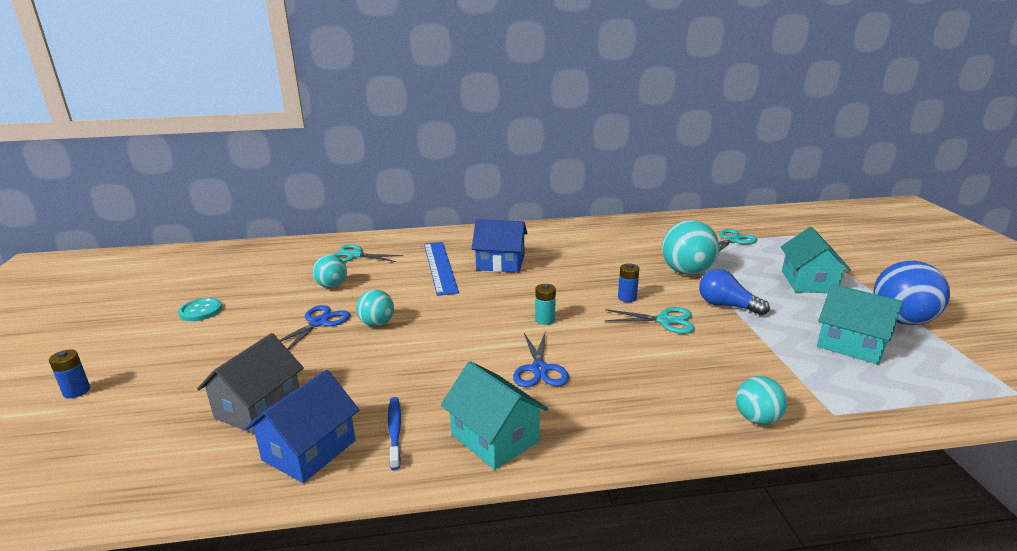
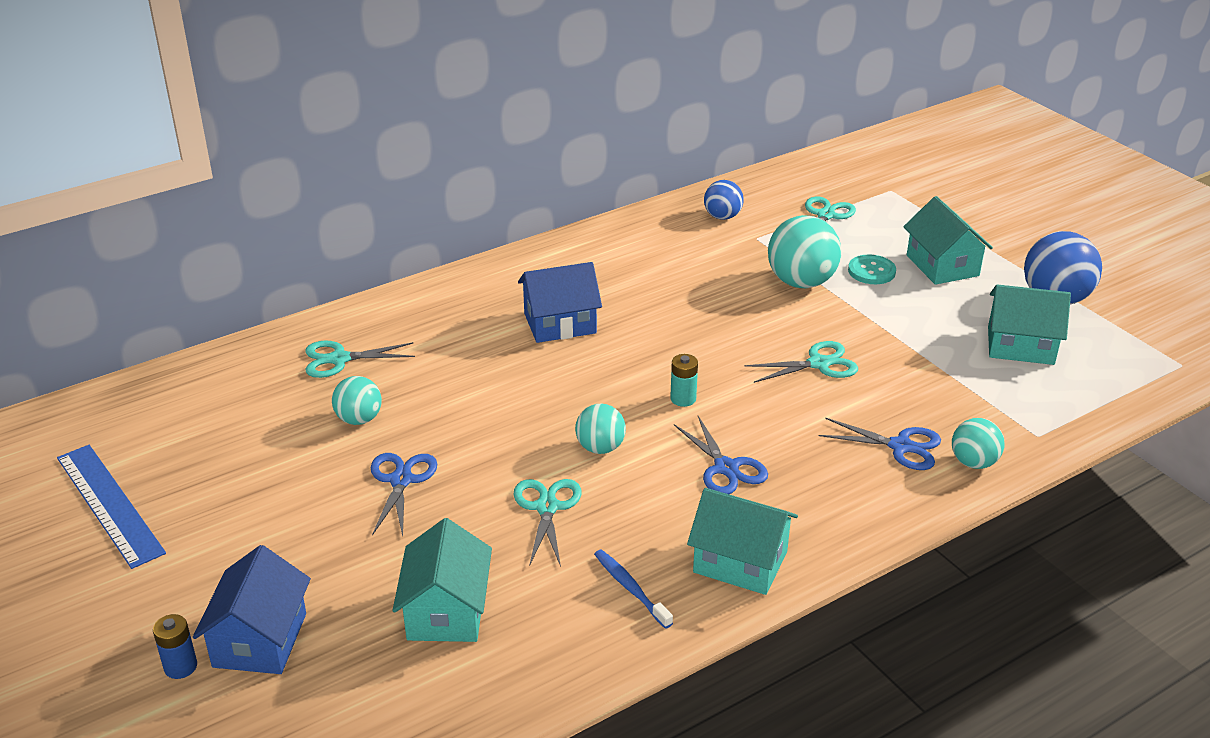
camera: 25 degrees left, 10 degrees up
(200, 311) = (209, 509): turquoise button -> turquoise button (871, 271)
(258, 407) = (446, 611): grey house -> turquoise house
(309, 450) = (557, 638): blue house -> blue house (260, 640)
(377, 324) = (480, 461): turquoise ball -> turquoise ball (600, 448)
(390, 361) = (547, 507): none -> turquoise scissors
(440, 267) = (483, 349): blue ruler -> blue ruler (110, 504)
(627, 298) = (756, 340): blue battery -> none
(656, 230) = (722, 216): none -> blue ball
(695, 390) = (900, 446): none -> blue scissors
(726, 306) = (873, 324): blue light bulb -> none

